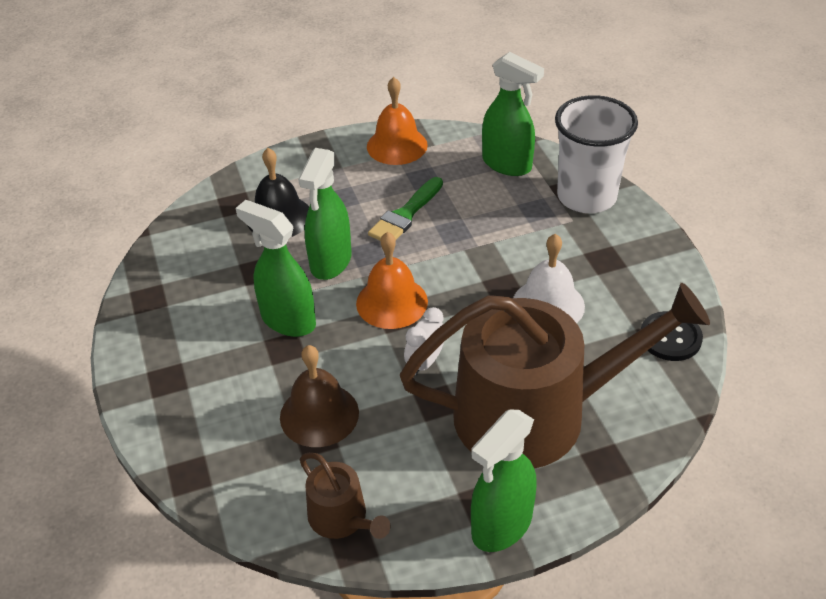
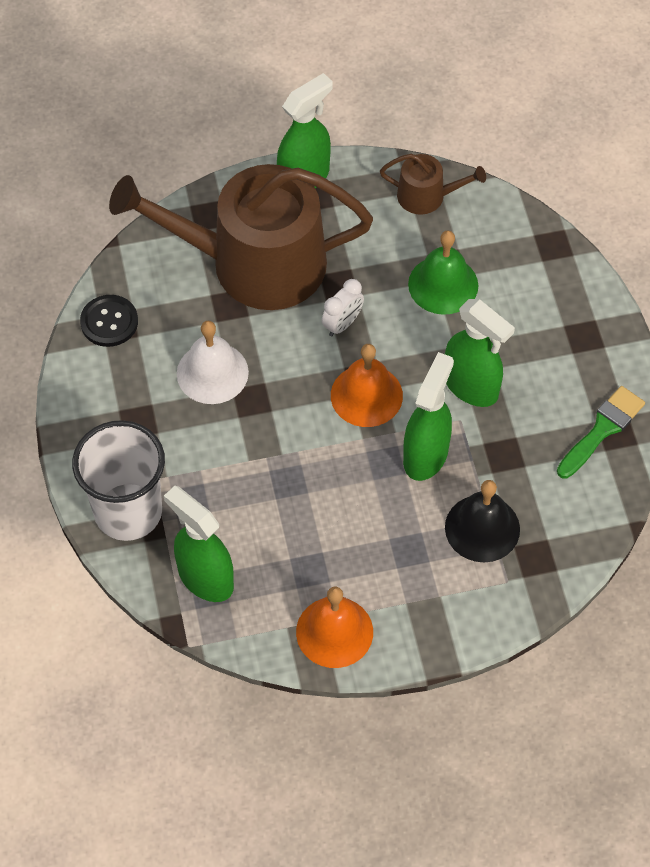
camera: 175 degrees left, 15 degrees up
(319, 414) = (443, 284): brown bell -> green bell
(342, 518) = (427, 196): brown watering can -> brown watering can turned 135 degrees clockwise
(405, 215) = (338, 512): green brush -> green brush (602, 429)

